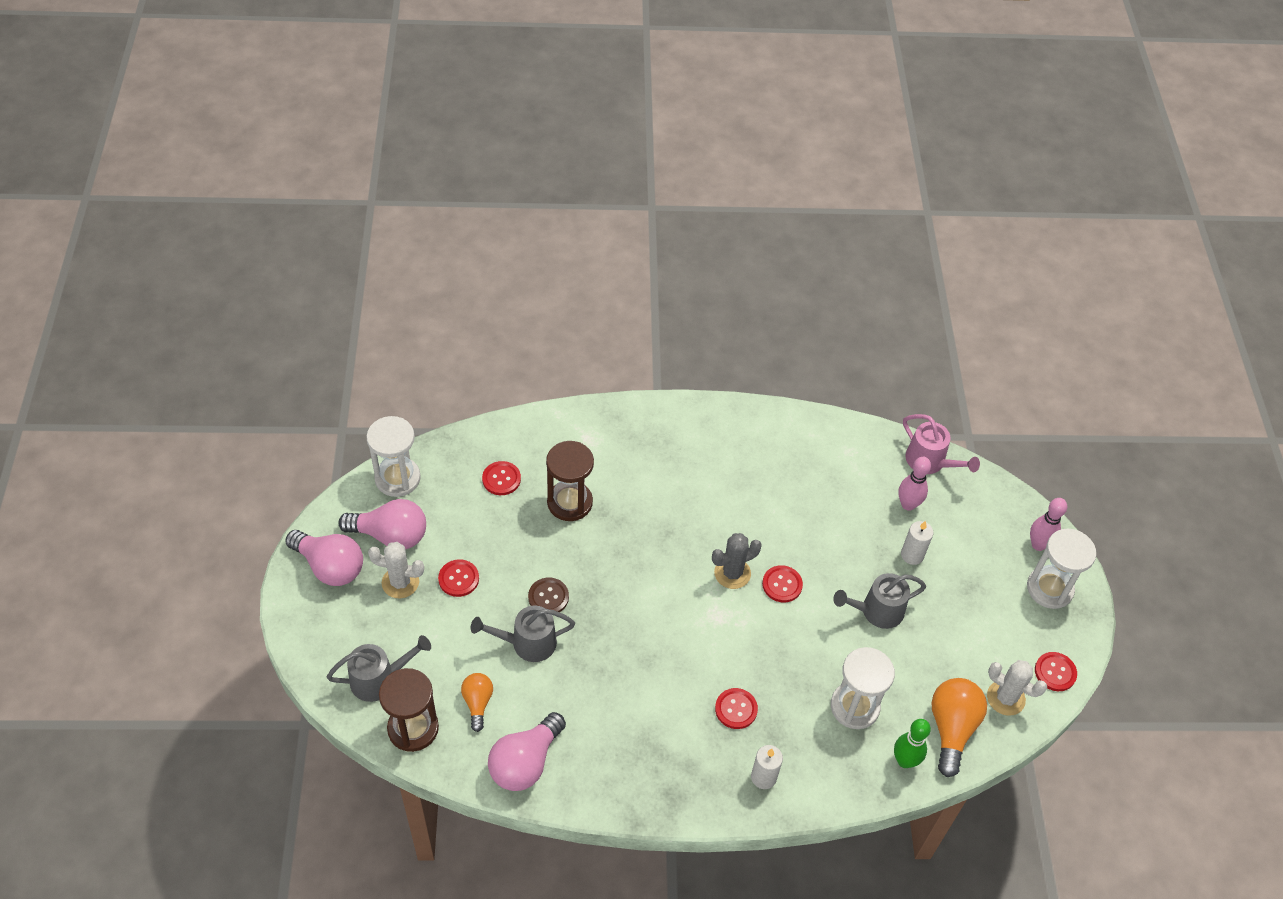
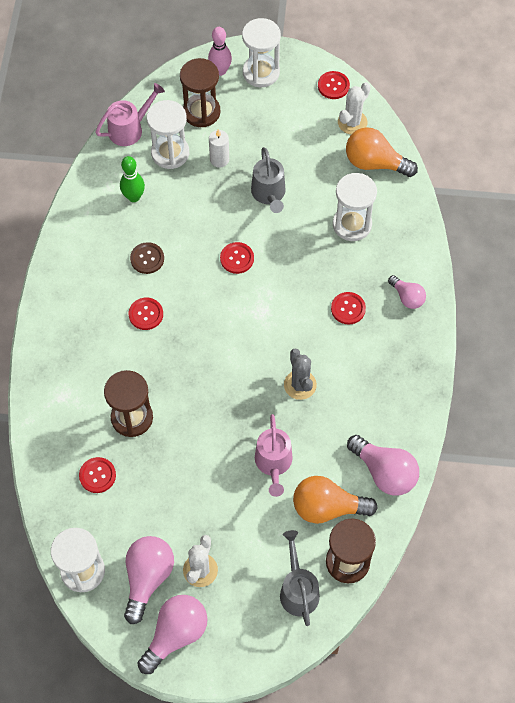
camera: 80 degrees left, 10 degrees up
(458, 579) = (202, 518): red button -> red button (146, 314)
(477, 703) = (327, 507): orange light bulb -> orange light bulb, size x1.70
(527, 643) = (273, 464): grey watering can -> pink watering can
(548, 597) = (229, 443): brown button -> brown button (147, 259)
(732, 573) = (221, 294): grey cactus -> grey cactus (300, 385)
(763, 777) = (407, 297): white candle -> pink light bulb
(904, 761) = (399, 199): green bowling pin -> green bowling pin (134, 197)
(908, 504) = (170, 153): pink bowling pin -> white hourglass
(973, 530) = (201, 112): none -> brown hourglass

